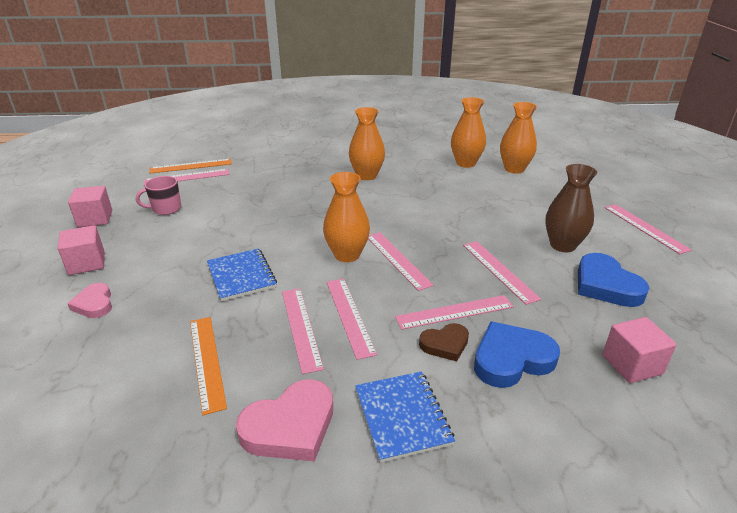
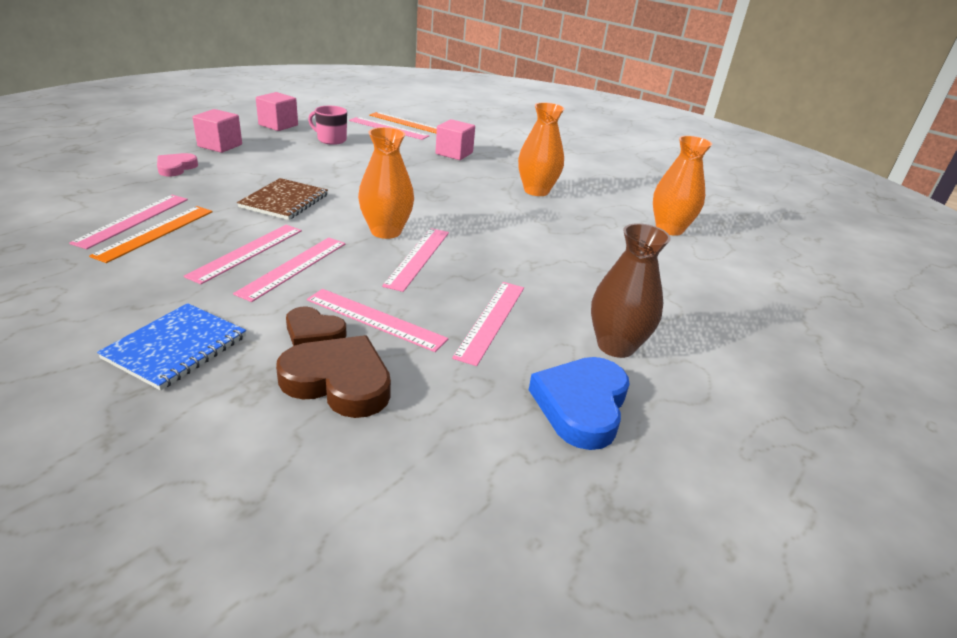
camera: 40 degrees right, 0 degrees up
(241, 276) = (284, 201): blue notebook -> brown notebook
(290, 426) = (110, 298): pink heart -> none
(511, 359) = (339, 382): blue heart -> brown heart
(514, 169) = (721, 260): orange vase -> none
(632, 364) = (438, 478): pink cube -> pink cube (454, 153)
(645, 228) = (778, 399): pink ruler -> pink ruler (133, 220)

